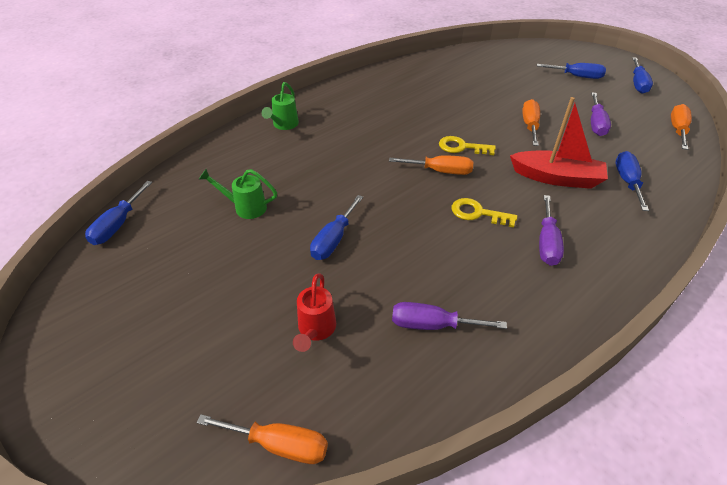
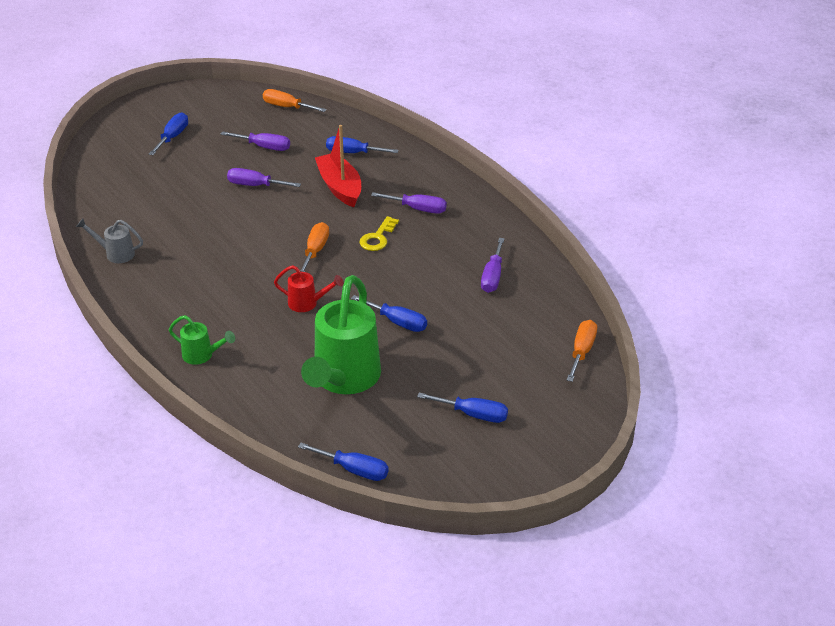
camera: 85 degrees left, 5 degrees down
(245, 207) = (344, 379): green watering can -> green watering can, size x2.18
(315, 330) = (493, 334): red watering can -> red watering can (307, 303)
(405, 73) = (115, 254): none -> grey watering can
(462, 147) = (280, 233): yellow key -> none
(530, 125) = (255, 185): orange screwdriver -> purple screwdriver
(556, 178) = (340, 187): red boat -> red boat turned 45 degrees counterclockwise
(638, 84) = (201, 105): blue screwdriver -> blue screwdriver (473, 414)

